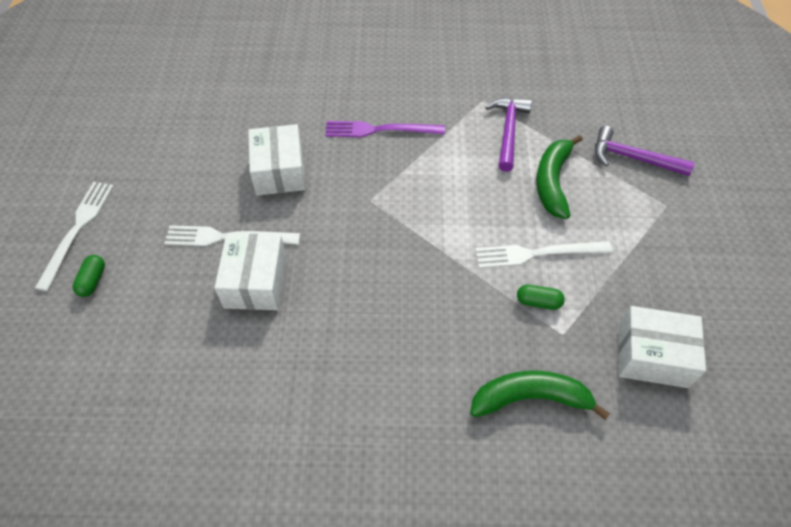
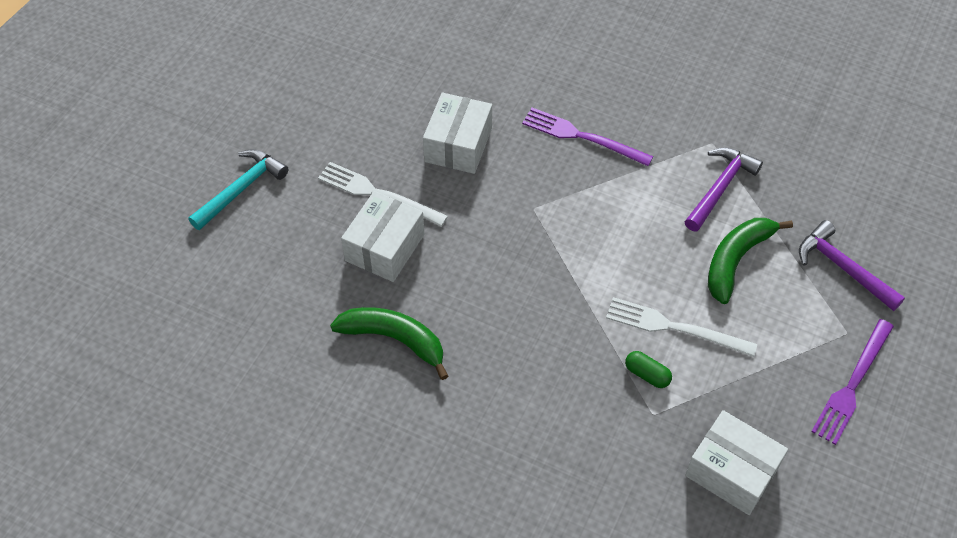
camera: 25 degrees right, 0 degrees up
(77, 230) = (246, 135): white fork -> none
(93, 281) = (241, 189): green capsule -> turquoise hammer
(530, 398) = (586, 458): green banana -> green banana (394, 339)
(695, 244) = (852, 384): none -> purple fork

